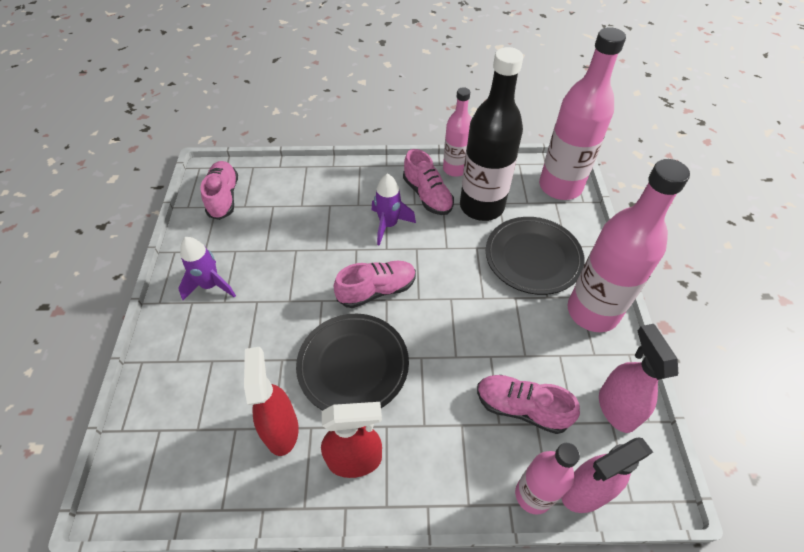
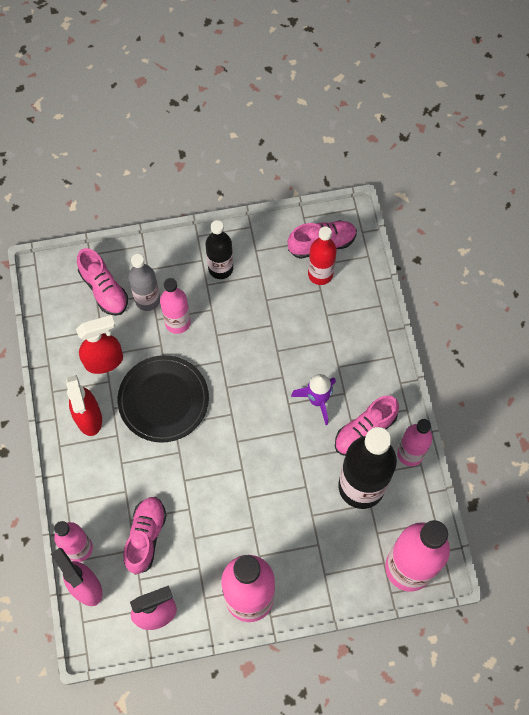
camera: 80 degrees right, 15 degrees up
(210, 285) = (220, 268): purple rocket -> black bottle
(217, 366) = (147, 300): none -> grey bottle
(256, 203) = (320, 274): none -> red bottle
(259, 337) = (177, 322): none -> pink bottle
(377, 290) = (239, 404): pink shoe -> pink shoe (104, 289)
(533, 258) = (303, 541): black plate -> none

